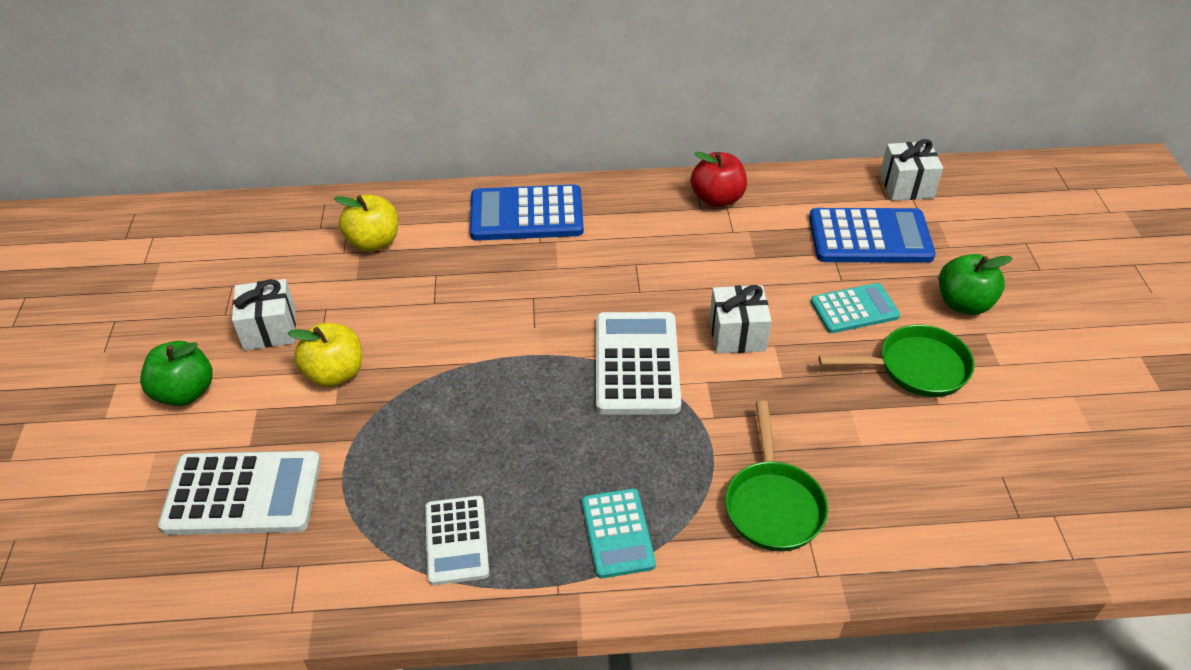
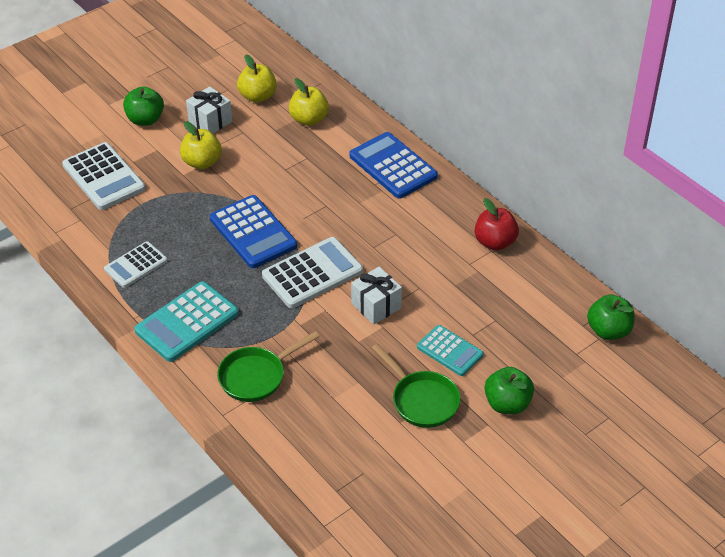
camera: 55 degrees right, 0 degrees up
(280, 265) = (258, 96): none -> yellow apple
(618, 533) = (187, 322): turquoise calculator -> turquoise calculator, size x1.59
(870, 237) = (530, 332): blue calculator -> blue calculator (253, 232)
(906, 186) = (608, 331): white gift -> green apple

